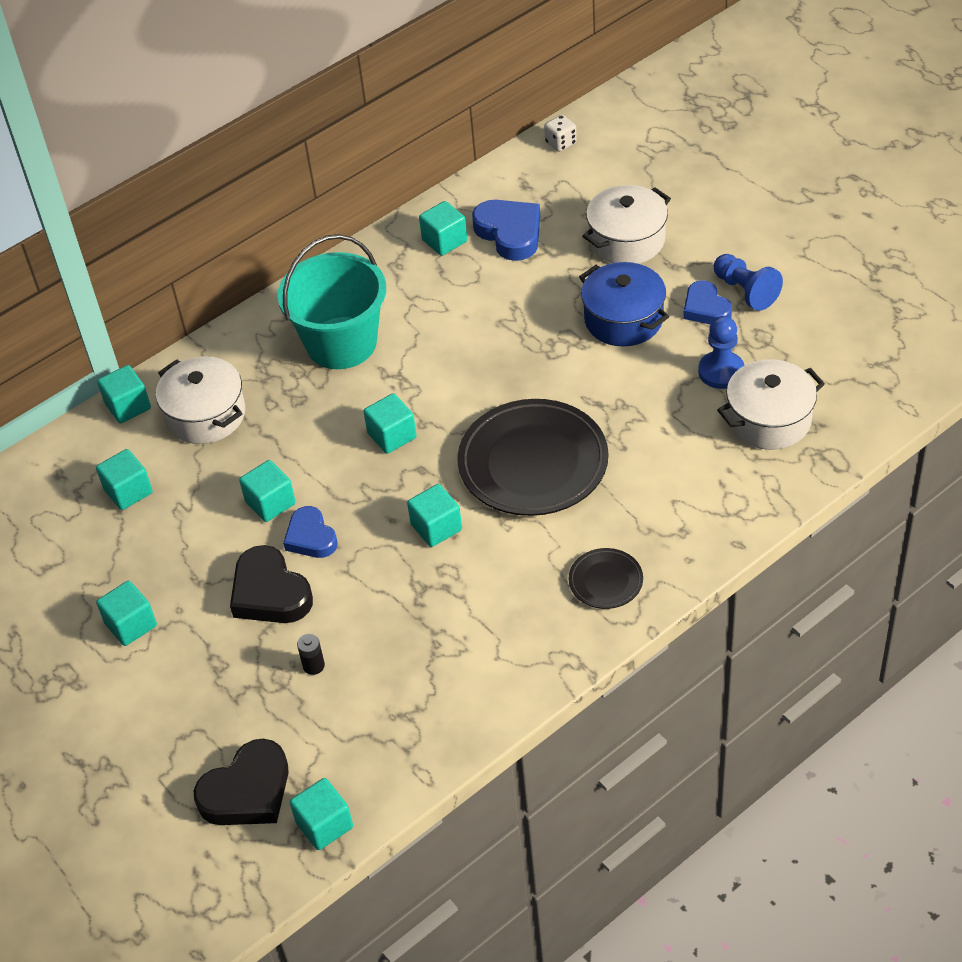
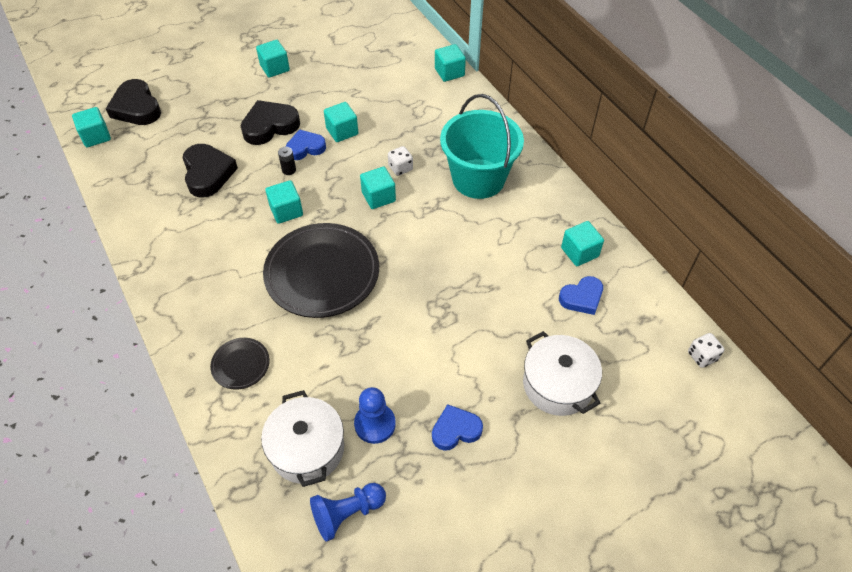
camera: 95 degrees right, 5 degrees up
(128, 491) = (377, 70): turquoise cube -> none
(206, 415) = (430, 106): white pot -> none
(313, 665) = (206, 141): black battery -> black battery (289, 170)
(335, 423) = (400, 168): none -> white dice
(382, 640) = (208, 173): none -> black heart
(510, 233) = (582, 298): blue heart -> blue heart, size x0.67
(605, 581) = (196, 298): black plate -> black plate (241, 365)
(623, 319) = (458, 362): blue pot -> none
(745, 291) = (470, 470): blue pawn -> blue pawn (347, 513)

